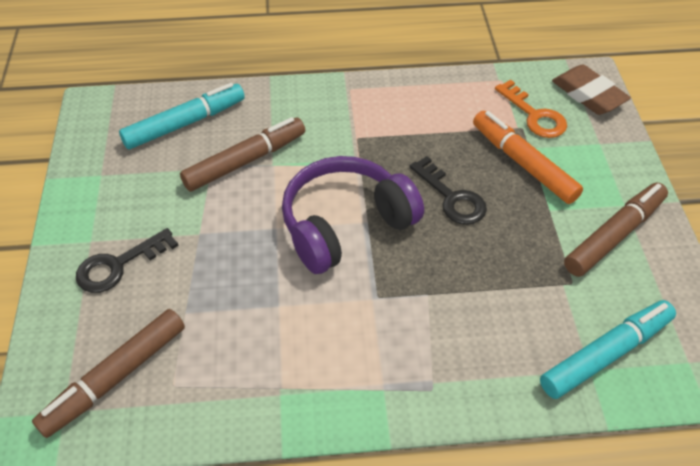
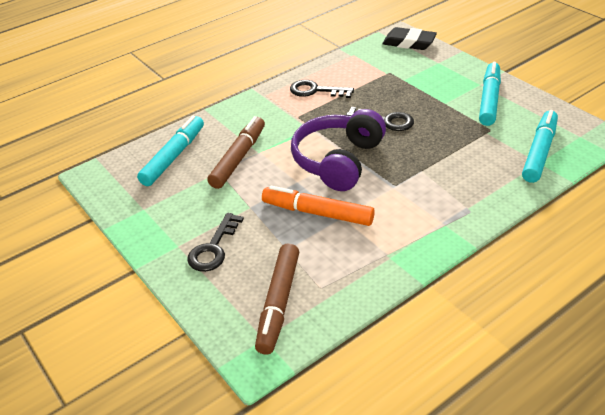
camera: 30 degrees left, 10 degrees down
(410, 111) = (315, 91): none -> black key
(523, 163) = (408, 88): orange marker -> orange marker (317, 213)
(534, 115) = (390, 64): orange key -> none
(588, 94) = (409, 43): brown eraser -> black eraser
(614, 235) = (489, 99): brown marker -> turquoise marker

